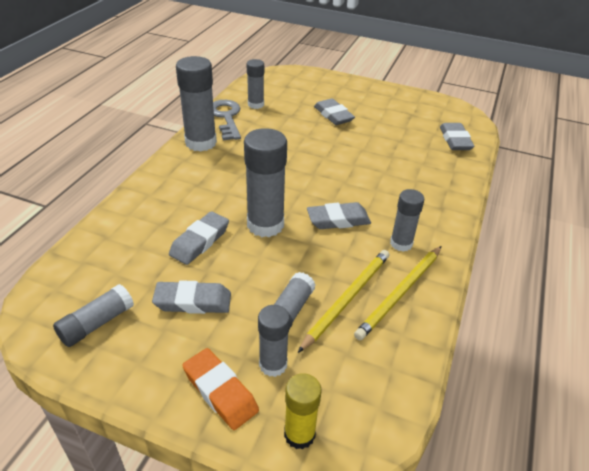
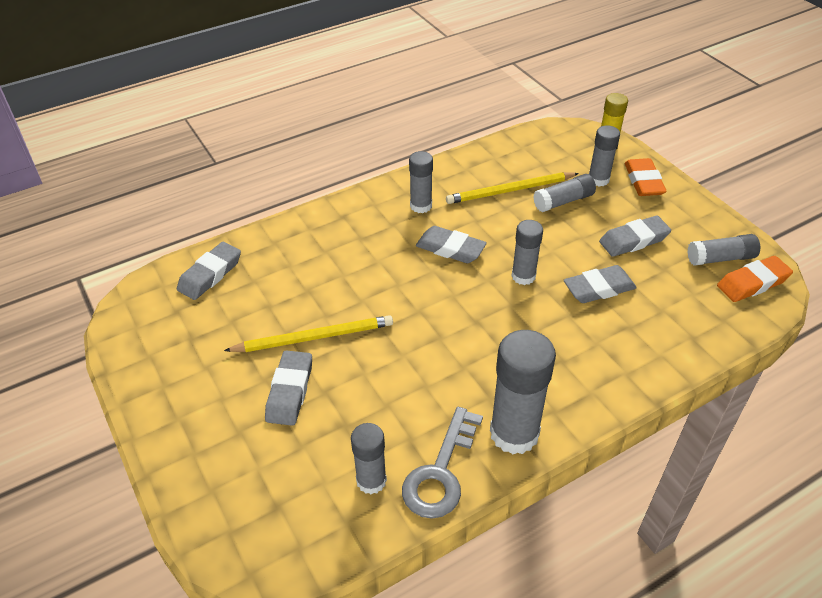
camera: 140 degrees left, 5 degrees up
(58, 310) = (752, 283): none -> orange eraser
(193, 302) = (633, 240): grey eraser -> grey eraser turned 60 degrees counterclockwise
(265, 225) = (523, 276): grey glue stick -> grey glue stick, size x0.59
(400, 293) = (467, 177): yellow pencil -> yellow pencil (314, 337)

